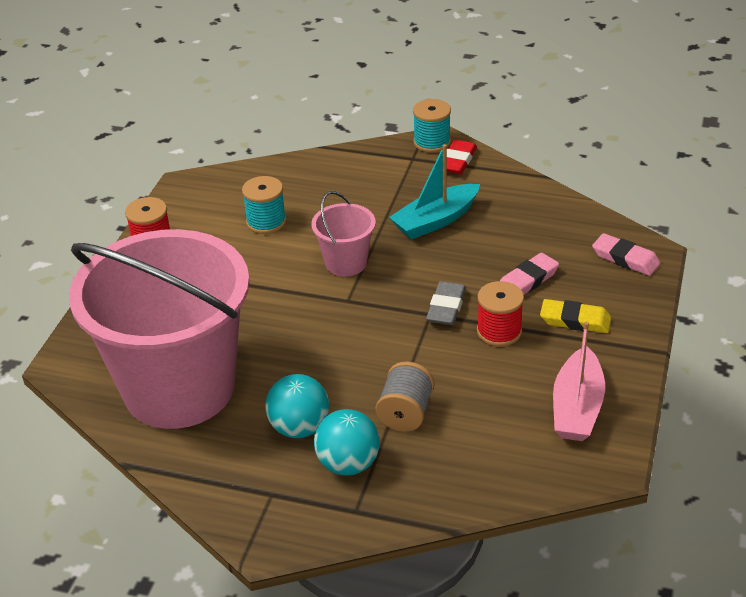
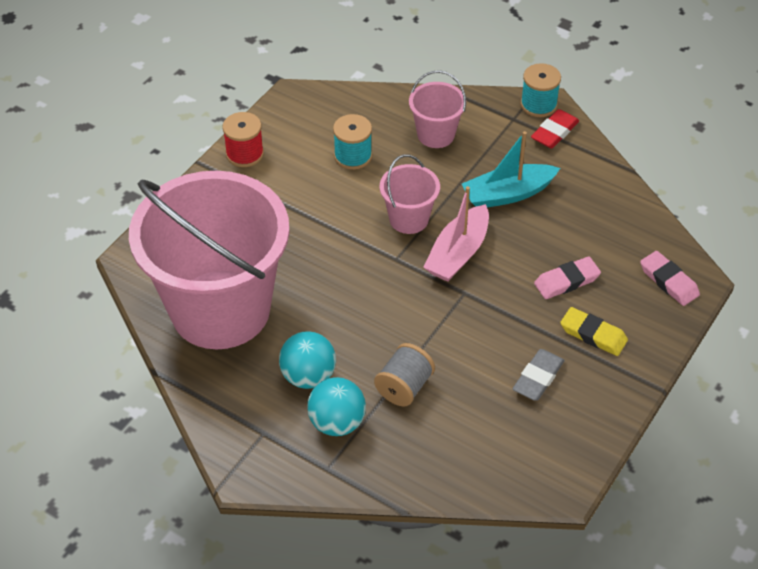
camera: 15 degrees right, 10 degrees up
(342, 187) = (436, 135): none -> pink bucket
(446, 307) = (481, 289): grey eraser -> grey eraser (538, 378)
(499, 331) = (519, 327): red spool -> none
(577, 407) = (557, 423): pink boat -> pink boat (458, 253)

